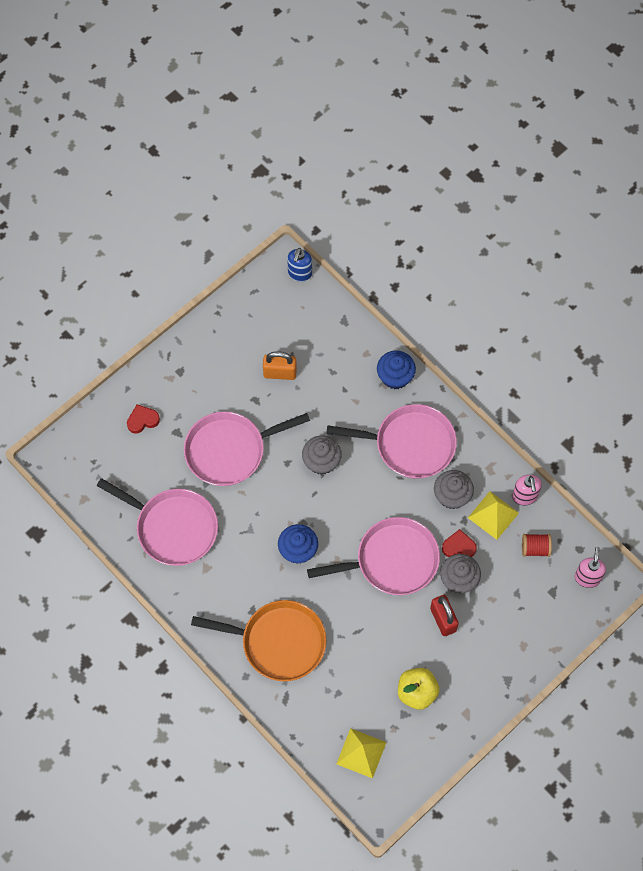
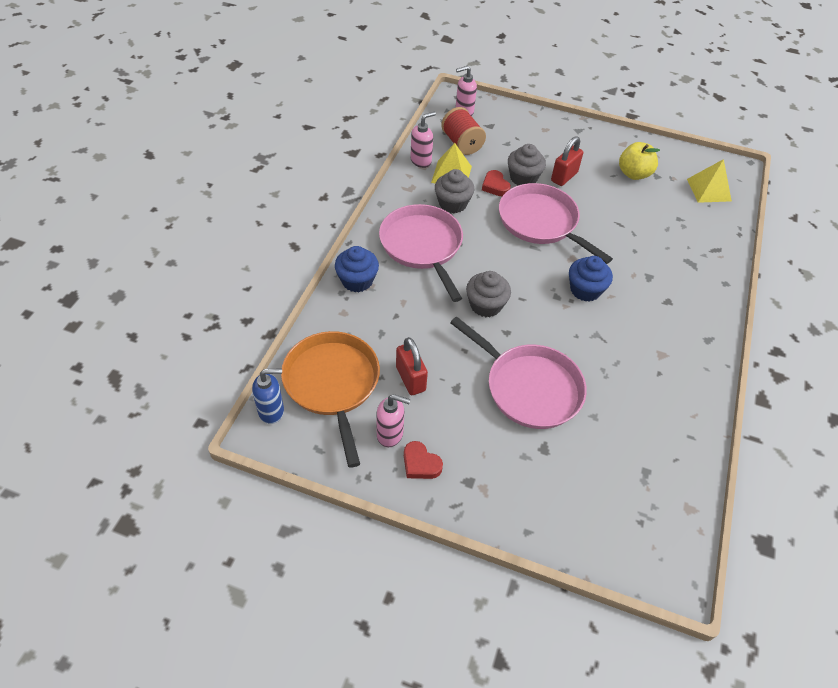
camera: 120 degrees left, 15 degrees down
(142, 420) = (555, 492): red heart -> red heart (420, 464)
(173, 528) = (648, 401): pink pan -> none
(241, 339) = (390, 434): none -> pink soap dispenser
(279, 642) = (676, 271): orange pan -> orange pan (332, 384)
(280, 373) = (410, 379): orange padlock -> red padlock
(535, 548) = (462, 143): red spool -> red spool, size x1.52

